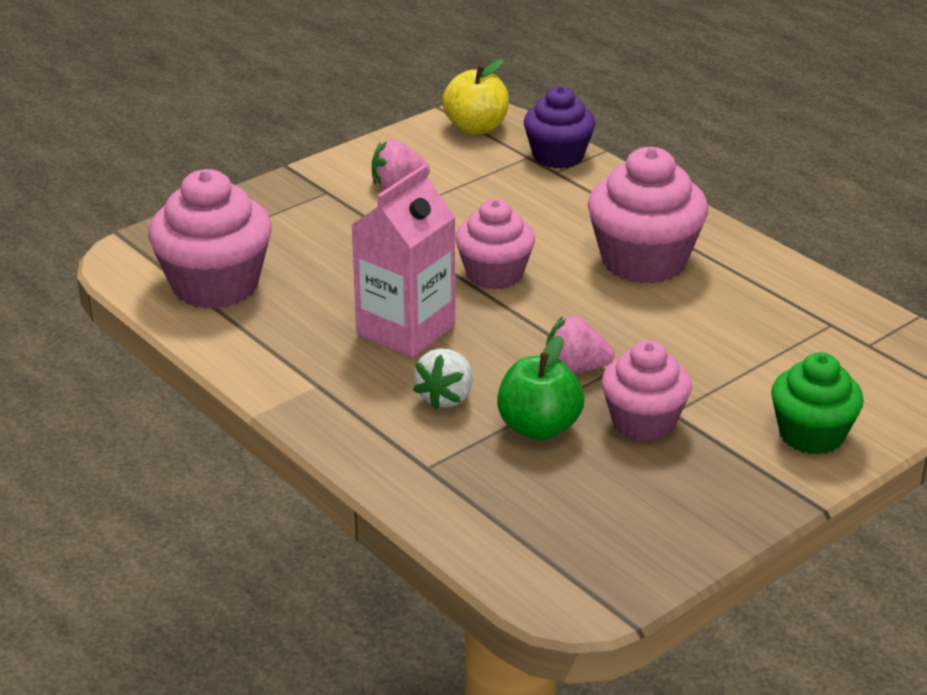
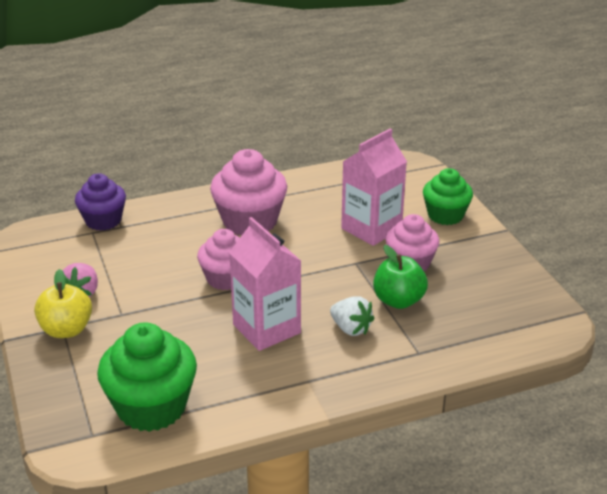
camera: 70 degrees left, 0 degrees up
(215, 285) = (151, 407): pink cupcake -> green cupcake
(476, 128) = (35, 243): yellow apple -> yellow apple (66, 330)
(575, 369) = (347, 273): pink strawberry -> none
(711, 368) = (371, 228): none -> pink carton

